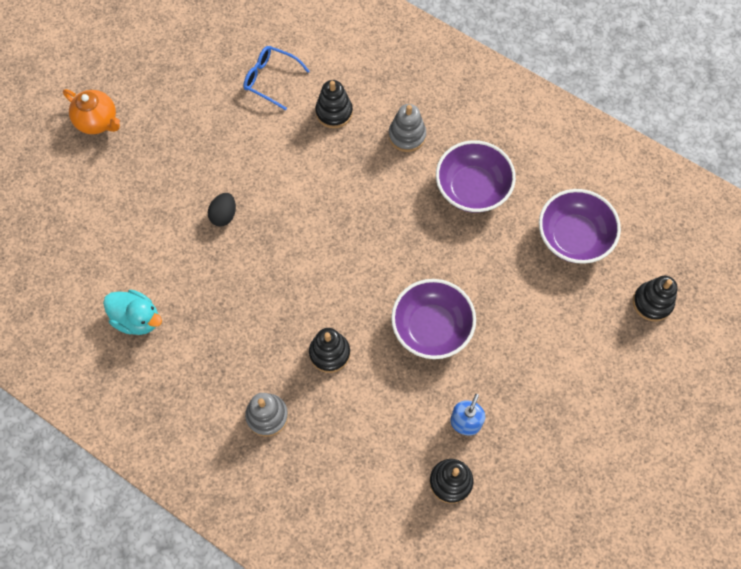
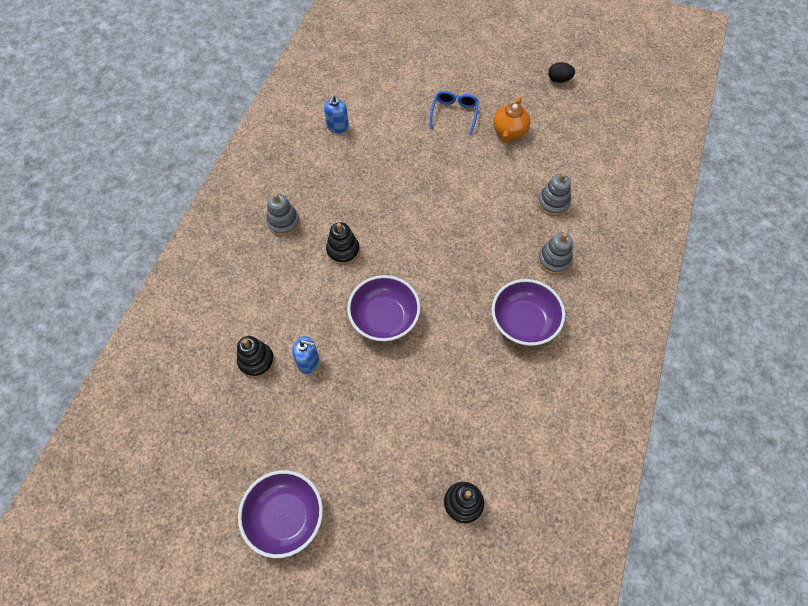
camera: 75 degrees right, 5 degrees down
(98, 121) = (482, 62): orange teapot -> orange teapot (509, 132)
(137, 319) = (337, 126): turquoise duck -> blue soap dispenser
(224, 215) = (435, 154): black egg -> black egg (559, 79)
(270, 79) = (564, 153): blue glasses -> blue glasses (454, 114)
(334, 112) = (553, 203): black stacking toy -> grey stacking toy
(573, 237) = (506, 417): purple bowl -> purple bowl (285, 517)

